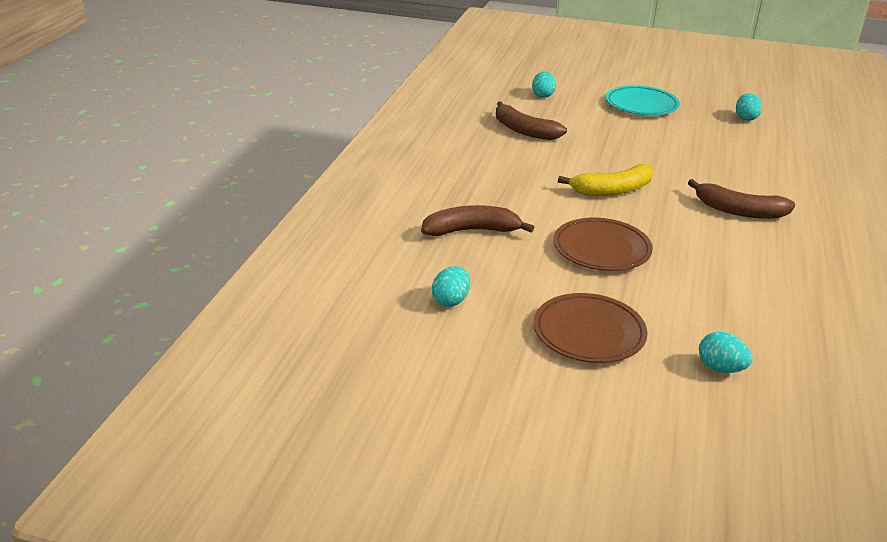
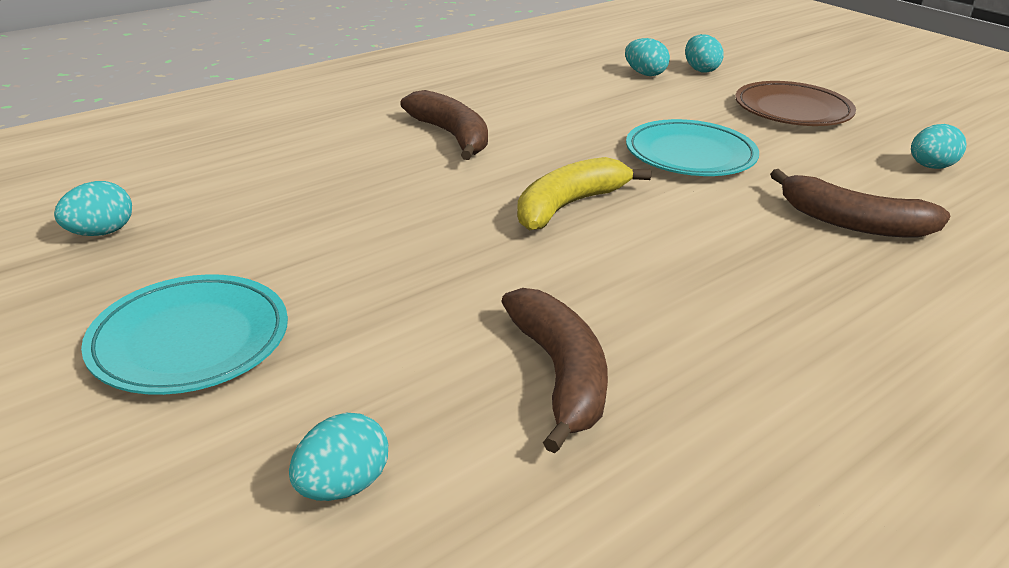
camera: 145 degrees left, 0 degrees up
(601, 249) = (690, 155): brown plate -> turquoise plate
(612, 190) = (569, 205): yellow banana -> yellow banana turned 60 degrees counterclockwise
(748, 336) = (645, 74): none -> turquoise egg

